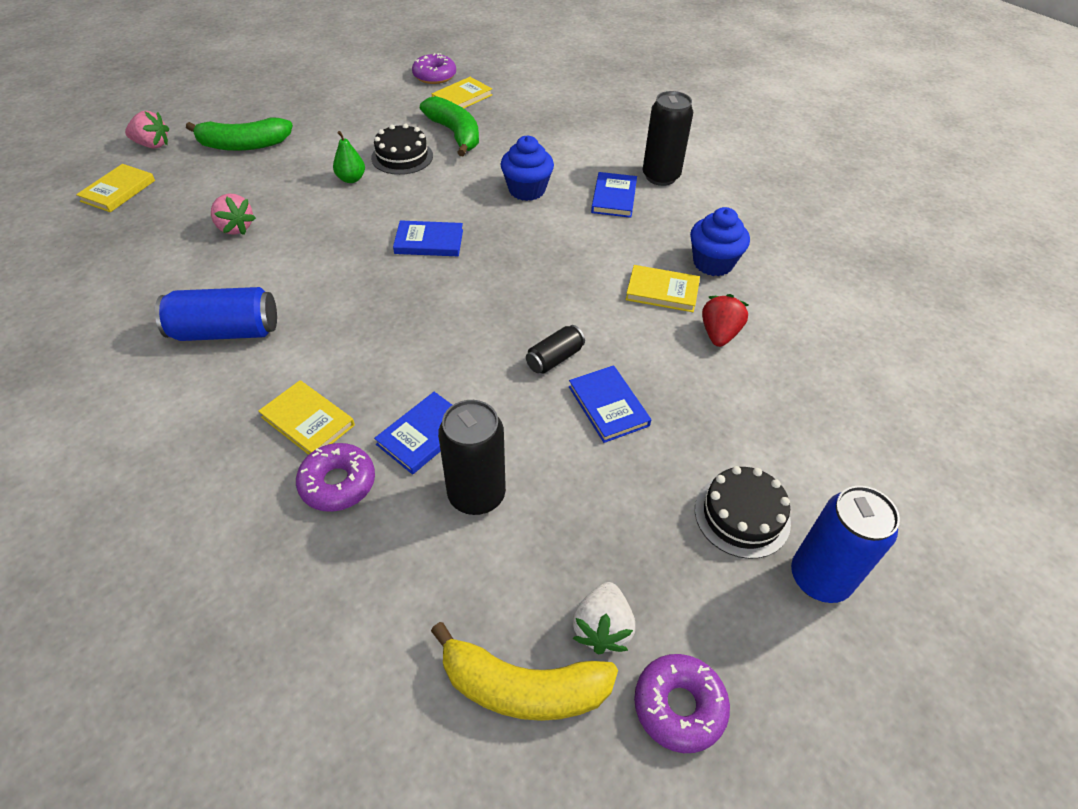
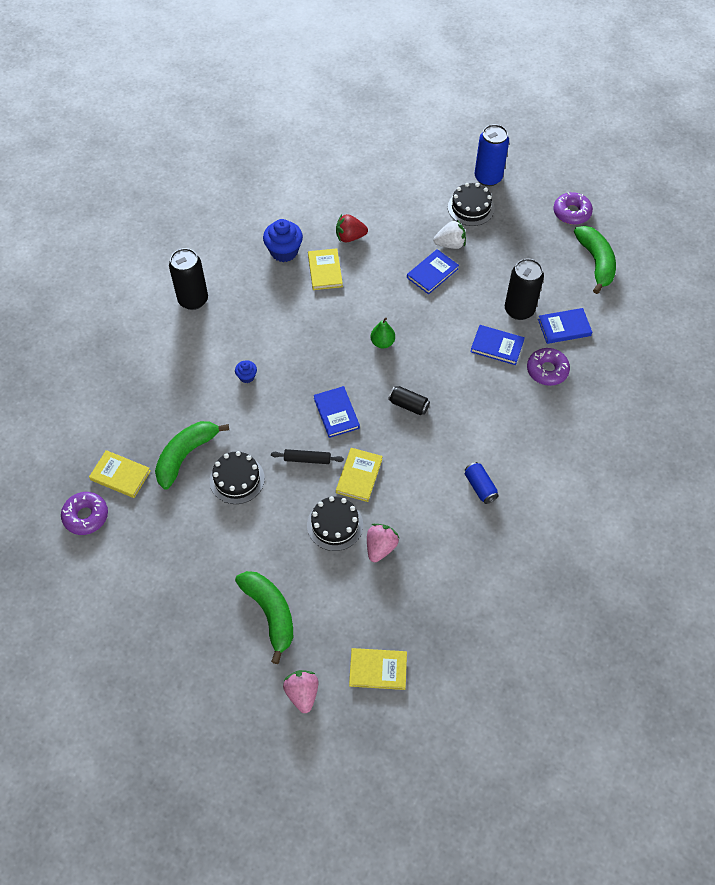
camera: 110 degrees left, 10 degrees up
(226, 331) = (480, 487): blue can -> blue can, size x0.57
(292, 204) = (335, 525): none -> black cake
(308, 421) = (519, 404): yellow book -> yellow book (359, 476)
(351, 179) = (284, 501): green pear -> green pear (382, 342)
(386, 205) = (307, 459): none -> black rolling pin
(523, 687) = (595, 262): yellow banana -> green banana
(527, 190) = (247, 376): blue cupcake -> blue cupcake, size x0.52
(554, 358) = (410, 307): black can -> black can (408, 405)
(602, 628) = (555, 244): white strawberry -> white strawberry (450, 244)
(614, 197) = (233, 321): blue book -> blue book (564, 327)

